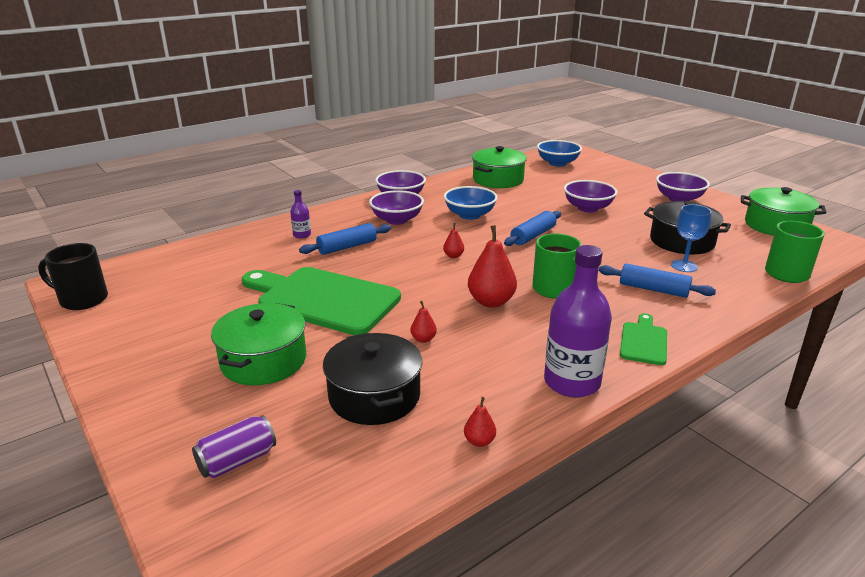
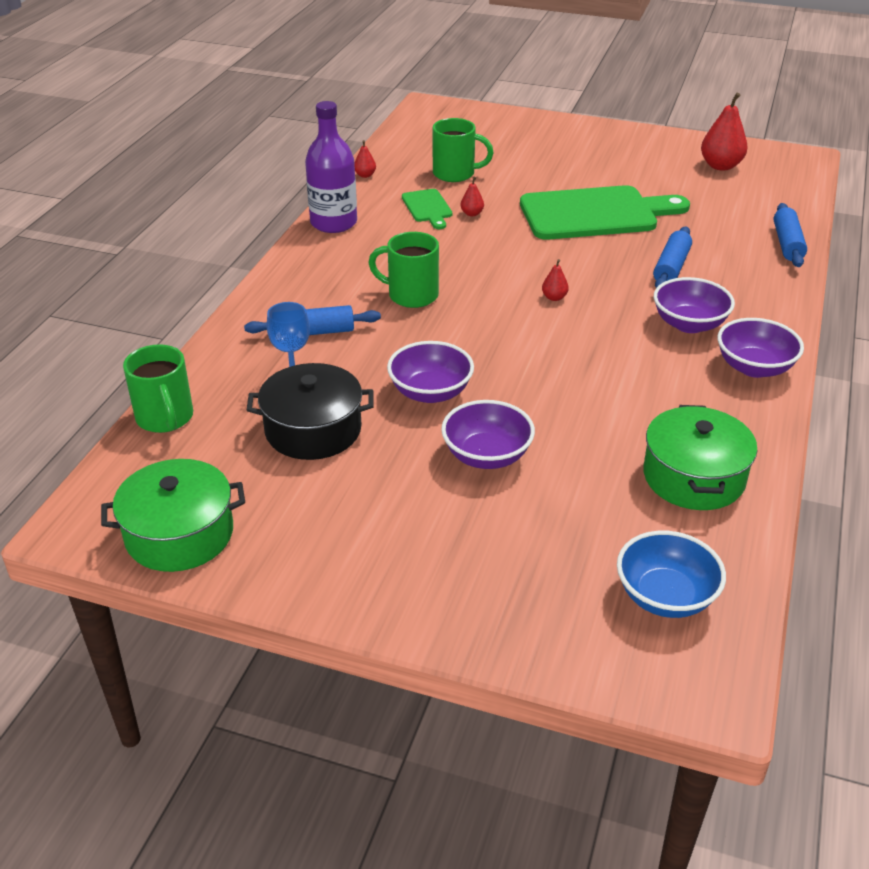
camera: 145 degrees right, 10 degrees up
(82, 299) = (760, 153): black mug -> none
(237, 461) = (483, 129): purple can -> none
(263, 360) = (557, 166): green pot -> none
(302, 235) = (741, 264): purple bottle -> none
(374, 396) = (455, 174): black pot -> green mug
(470, 215) = (622, 369): blue bowl -> none
(491, 302) = (456, 261): red pear -> red pear (720, 166)
(533, 236) = (505, 363): blue rolling pin -> blue rolling pin (787, 244)
(644, 341) = (296, 272): green cutting board -> green cutting board (427, 208)
(679, 199) = (361, 552): purple bowl -> purple bowl (430, 392)

